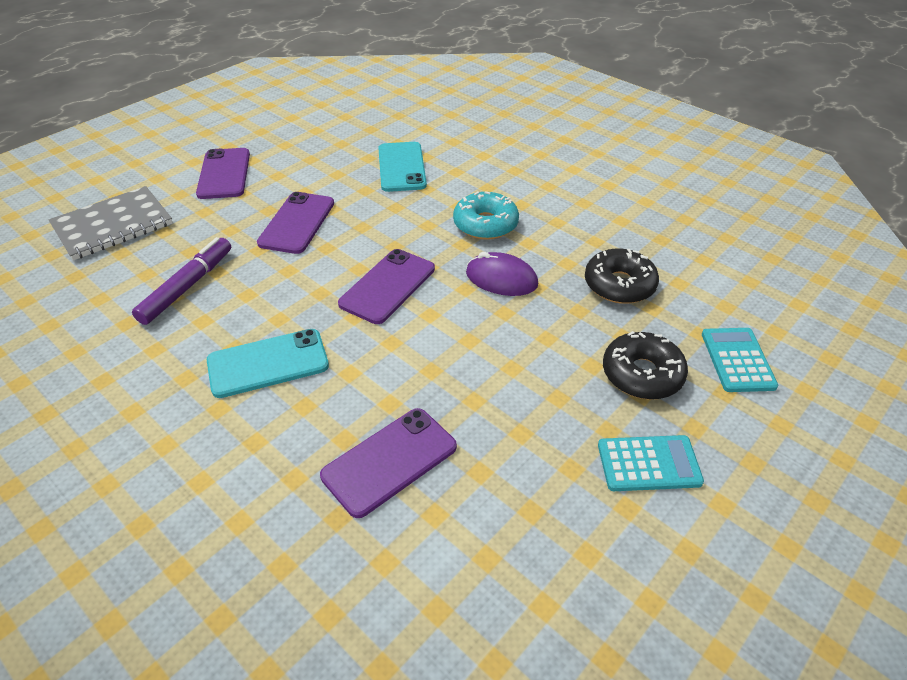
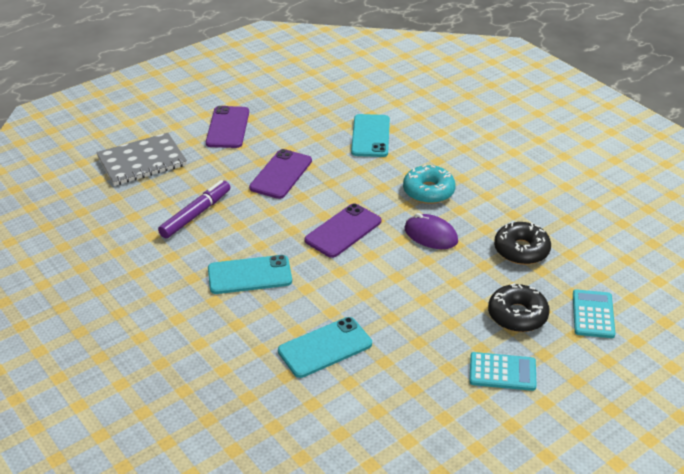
camera: 10 degrees right, 5 degrees down
(389, 461) = (325, 347): purple phone -> turquoise phone

